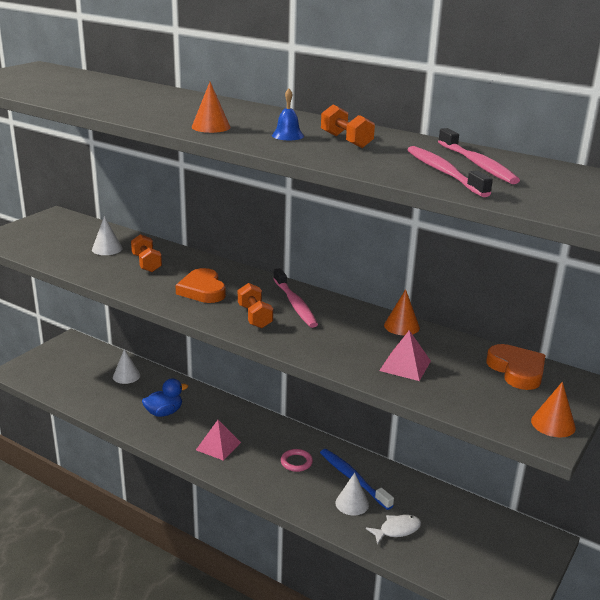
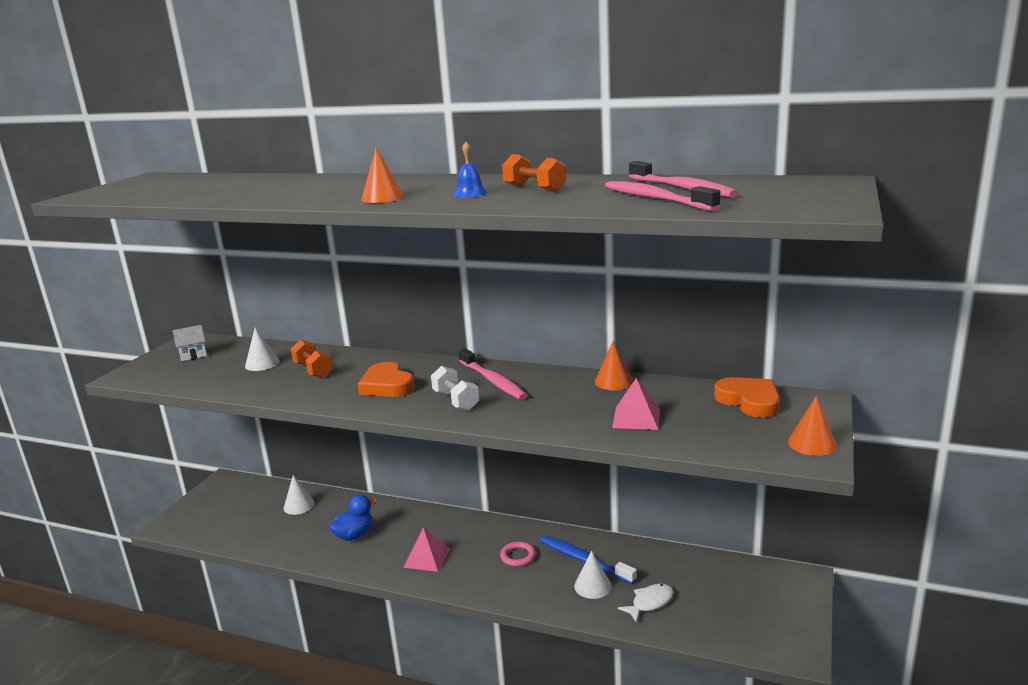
camera: 10 degrees left, 5 degrees down
(54, 229) = (193, 355): none -> white house
(255, 317) = (456, 401): orange dumbbell -> white dumbbell

